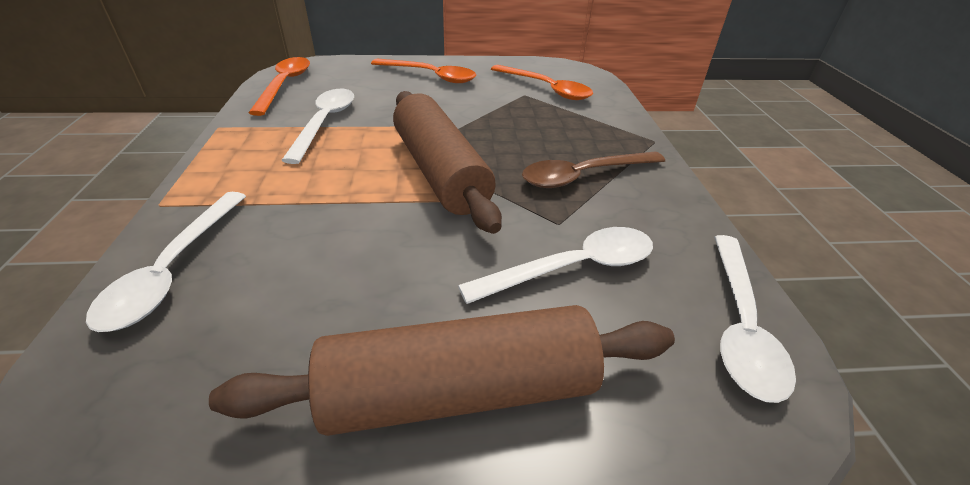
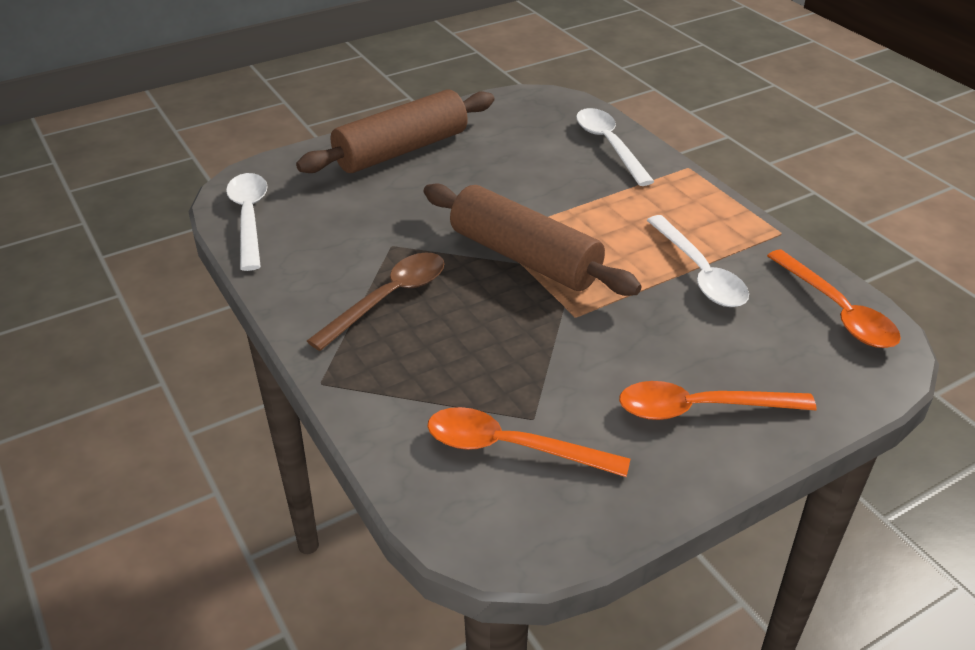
camera: 155 degrees right, 0 degrees up
(573, 268) = (367, 217): white spoon -> none

